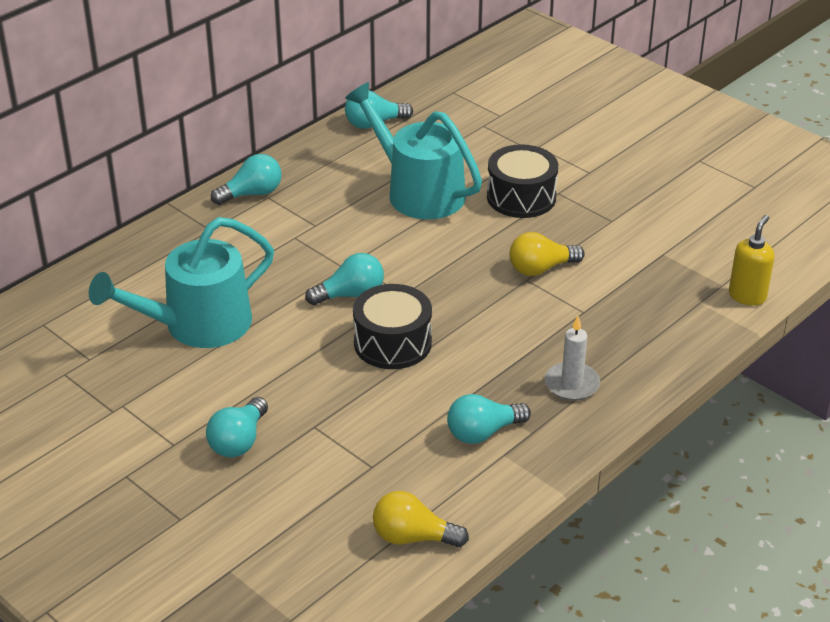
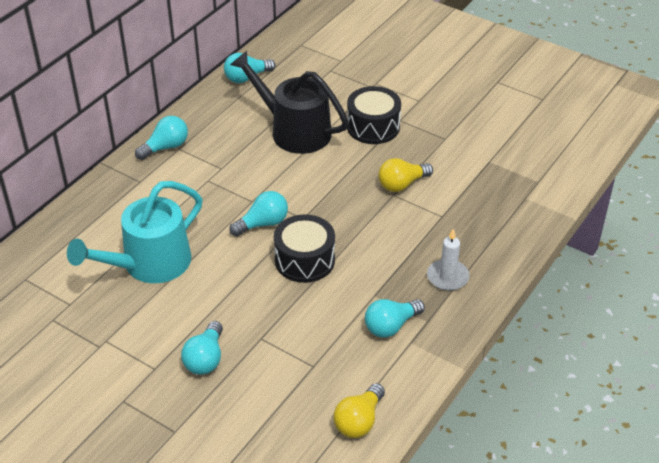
camera: 10 degrees left, 5 degrees up
(413, 537) = (359, 421): yellow light bulb -> yellow light bulb turned 60 degrees counterclockwise
(418, 191) = (294, 131): turquoise watering can -> black watering can
(747, 296) = (558, 188): yellow soap dispenser -> none

